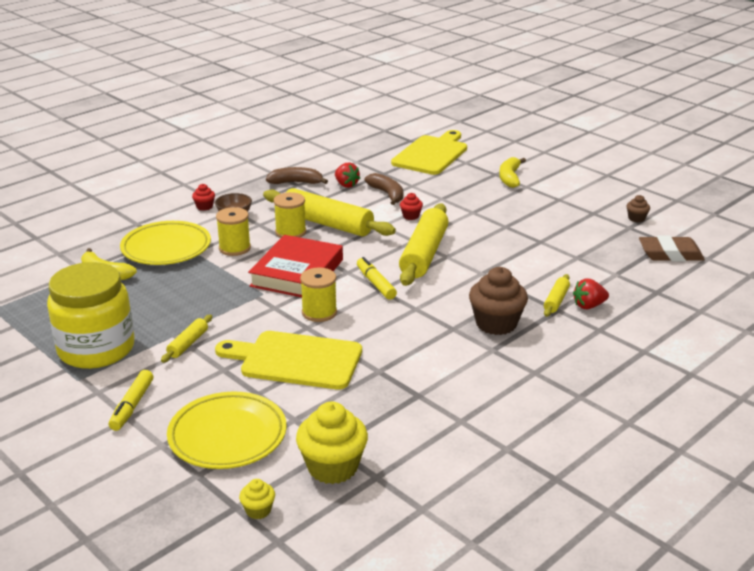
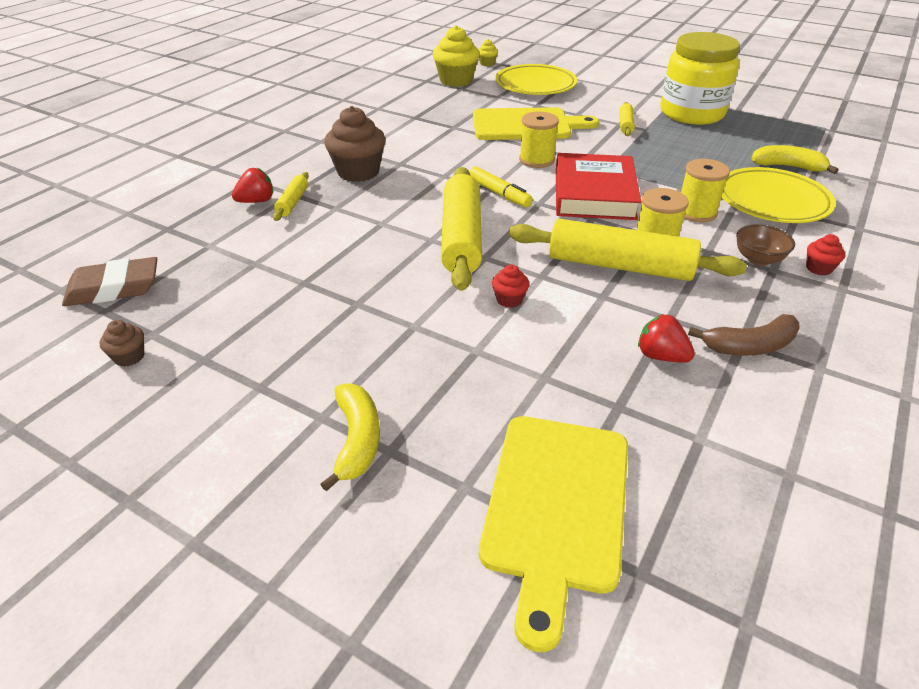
camera: 165 degrees right, 10 degrees up
(132, 406) = (616, 90): yellow marker -> none
(387, 194) = (574, 344): brown banana -> none

